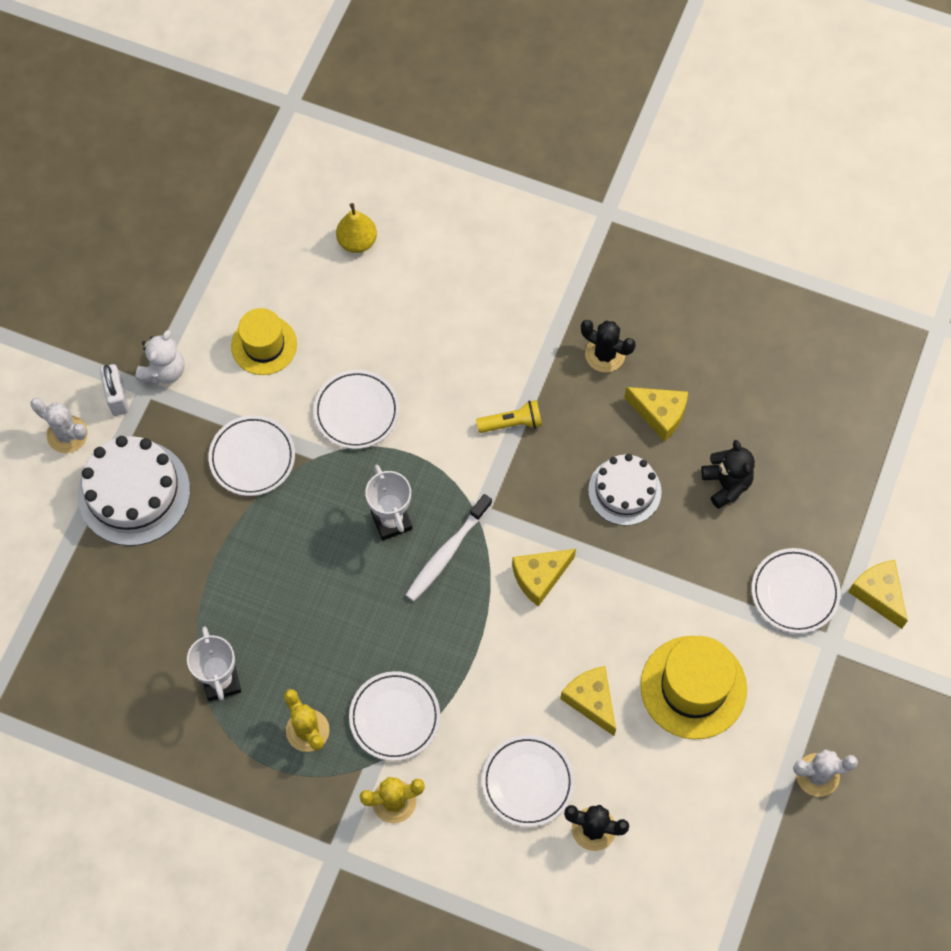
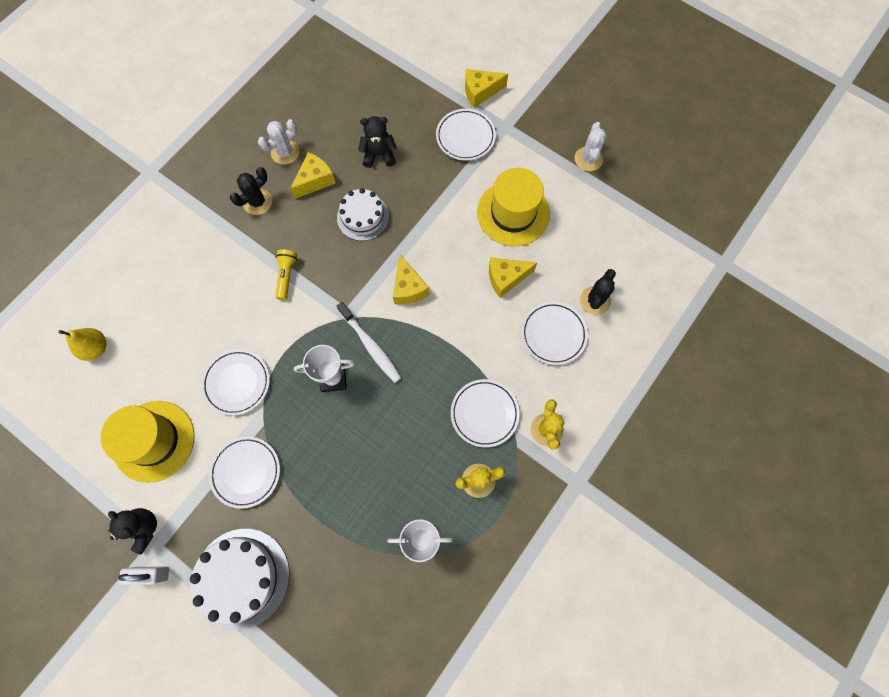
camera: 75 degrees left, 5 degrees up
(67, 434) = (168, 626): white cactus -> white cactus (285, 152)
(164, 371) = (143, 528): white teddy bear -> black teddy bear
(264, 345) = (154, 441): yellow hat -> yellow hat, size x1.50

